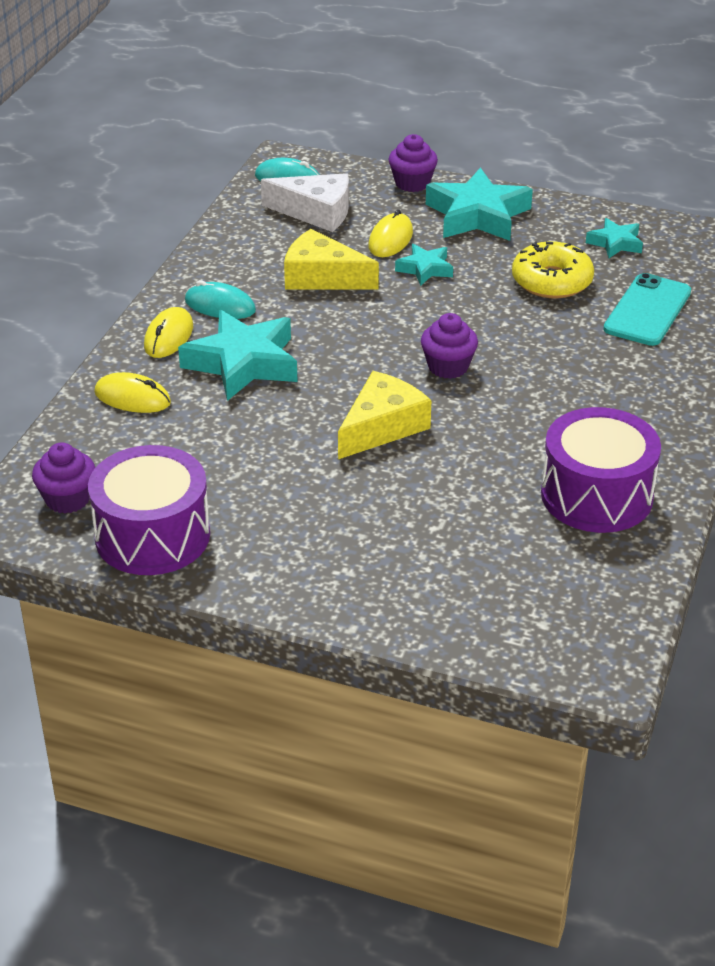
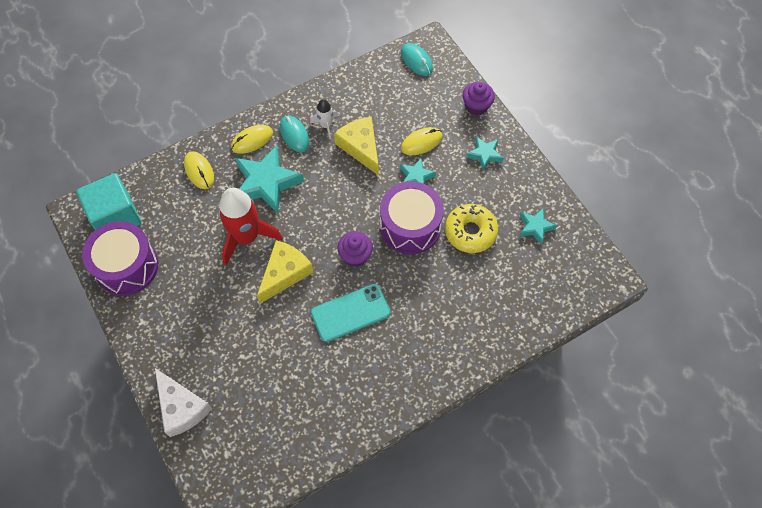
camera: 40 degrees right, 25 degrees up
(67, 499) = (115, 217): purple cupcake -> turquoise cube
(250, 280) = (325, 125): none -> white rocket
(285, 422) = (246, 237): none -> red rocket
(316, 212) = (405, 96): white cheese -> white cheese (181, 407)
(382, 427) = (285, 273): yellow cheese -> yellow cheese turned 45 degrees counterclockwise
(477, 215) = (484, 154): turquoise star -> turquoise star, size x0.52
(596, 495) = (333, 396): purple drum -> purple drum (410, 226)
(647, 310) = (496, 290): turquoise phone -> turquoise phone (350, 313)

